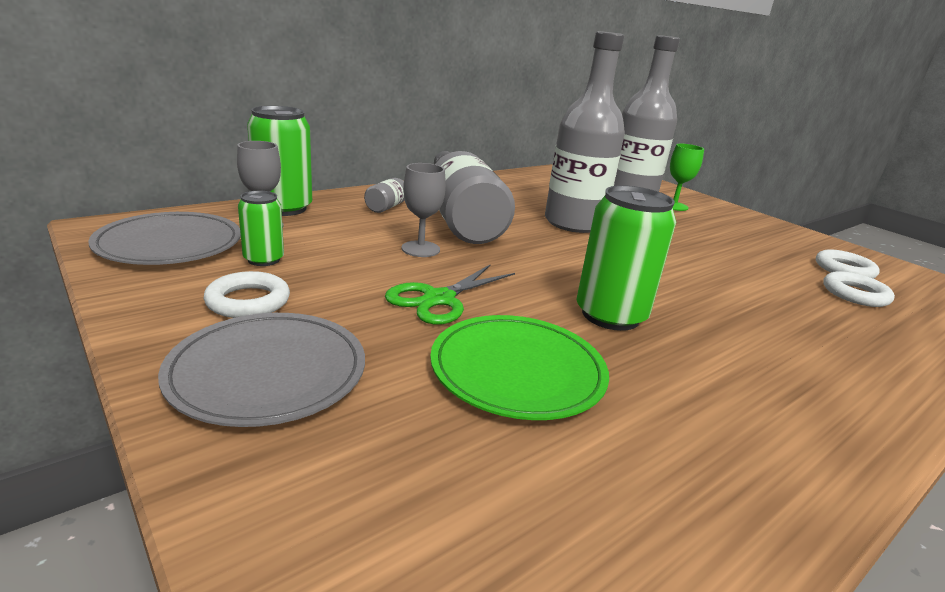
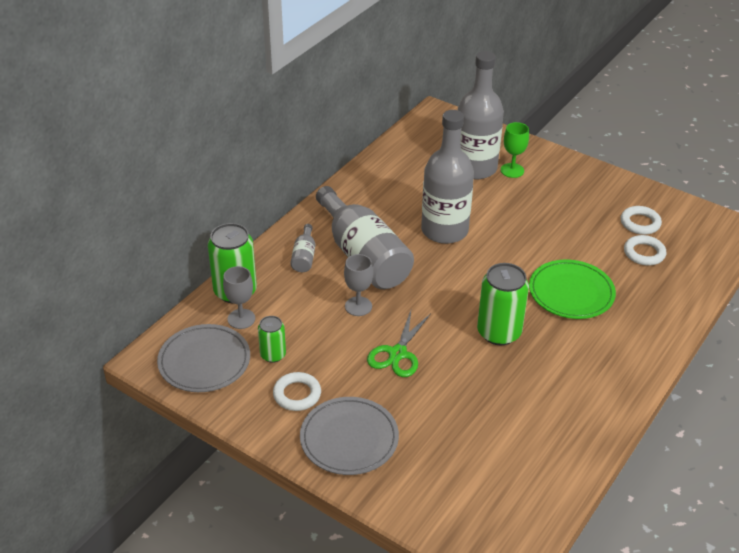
camera: 15 degrees left, 15 degrees up
(517, 371) = (465, 395): green plate -> green plate (571, 292)

